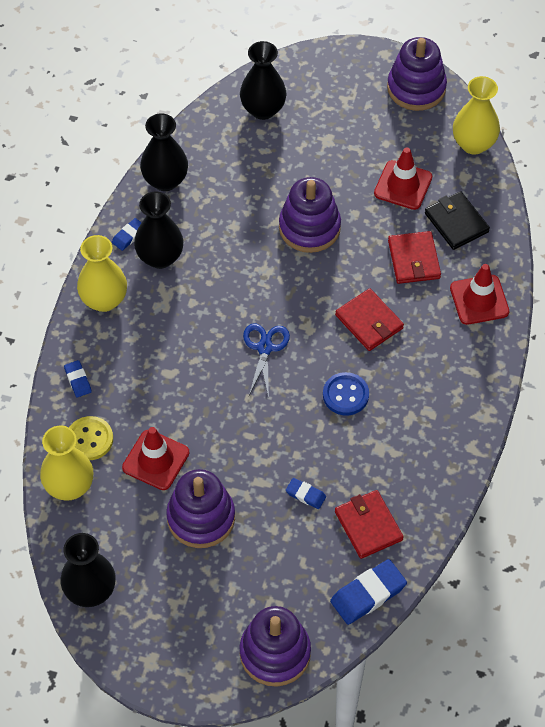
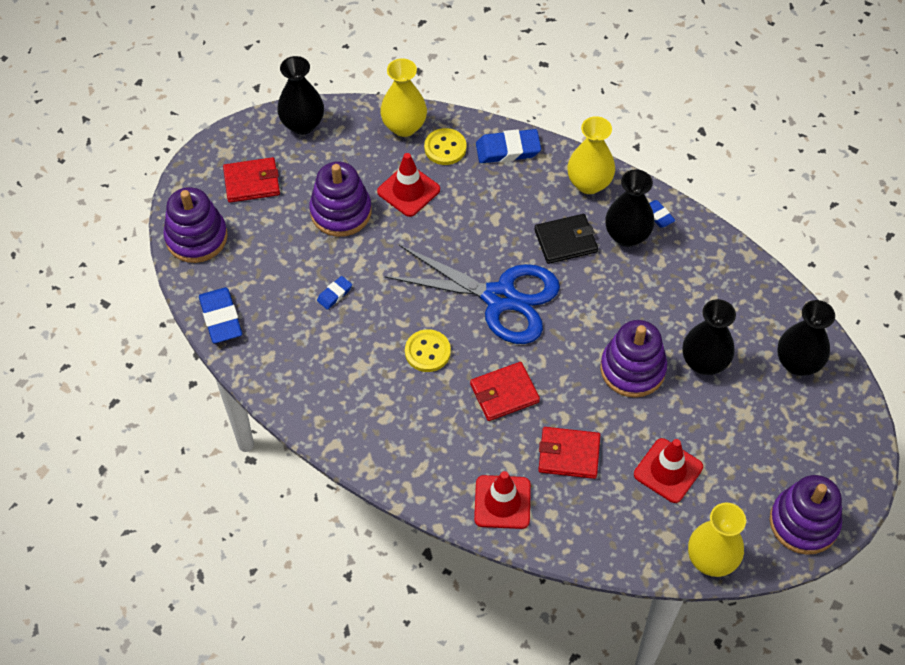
camera: 105 degrees right, 0 degrees up
(78, 380) = (508, 149): blue eraser -> blue eraser, size x1.85
(165, 180) = (719, 258): black vase -> black vase (704, 362)
(265, 348) = (500, 298): blue scissors -> blue scissors, size x2.03
(345, 395) = (427, 352): blue button -> yellow button
(368, 526) = (286, 335): red wallet -> red wallet (252, 182)
(456, 222) = (606, 509): black wallet -> black wallet (565, 241)

